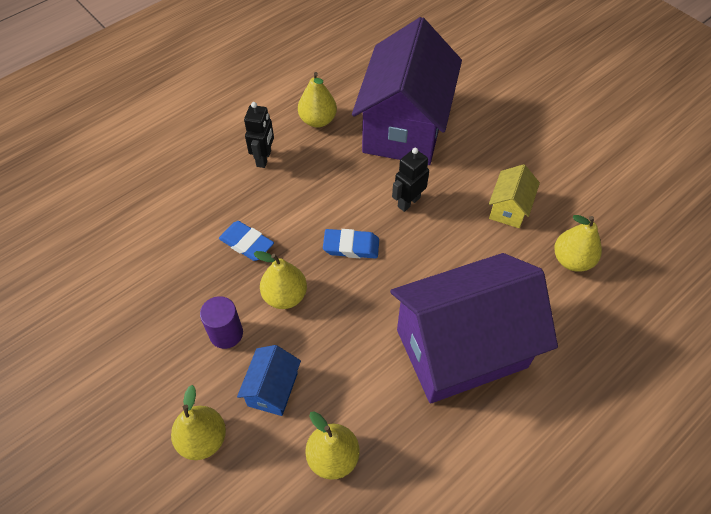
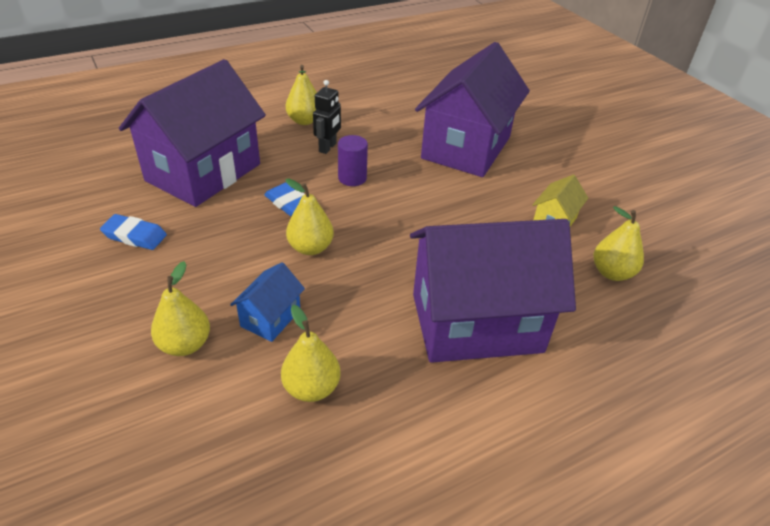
camera: 10 degrees right, 15 degrees down
(146, 222) = (204, 172): none -> purple house
(226, 333) = (242, 265): purple cylinder -> purple cylinder (352, 178)
(318, 120) = (386, 130): yellow pear -> yellow pear (304, 121)
(351, 246) = (388, 222): blue eraser -> blue eraser (135, 236)
(408, 202) = (454, 200): black robot -> none

